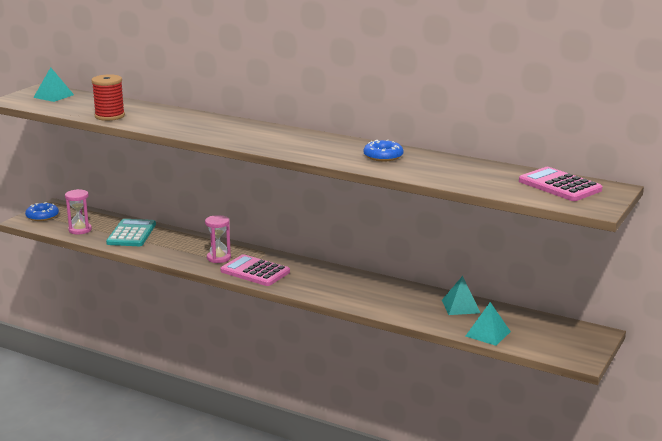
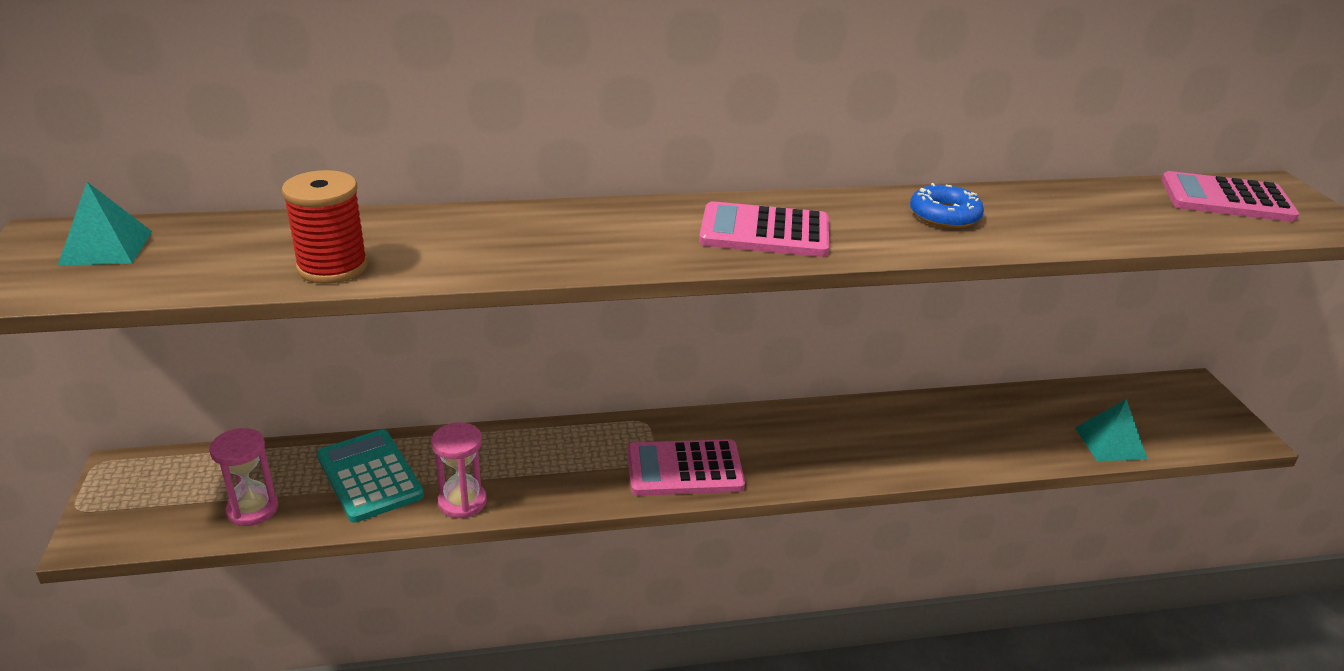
camera: 40 degrees left, 10 degrees up
(42, 216) = (124, 507): blue donut -> none
(219, 258) = (591, 465): pink hourglass -> pink hourglass (462, 502)
(286, 142) = (764, 232): none -> pink calculator
(460, 306) = (1015, 409): turquoise pyramid -> none

